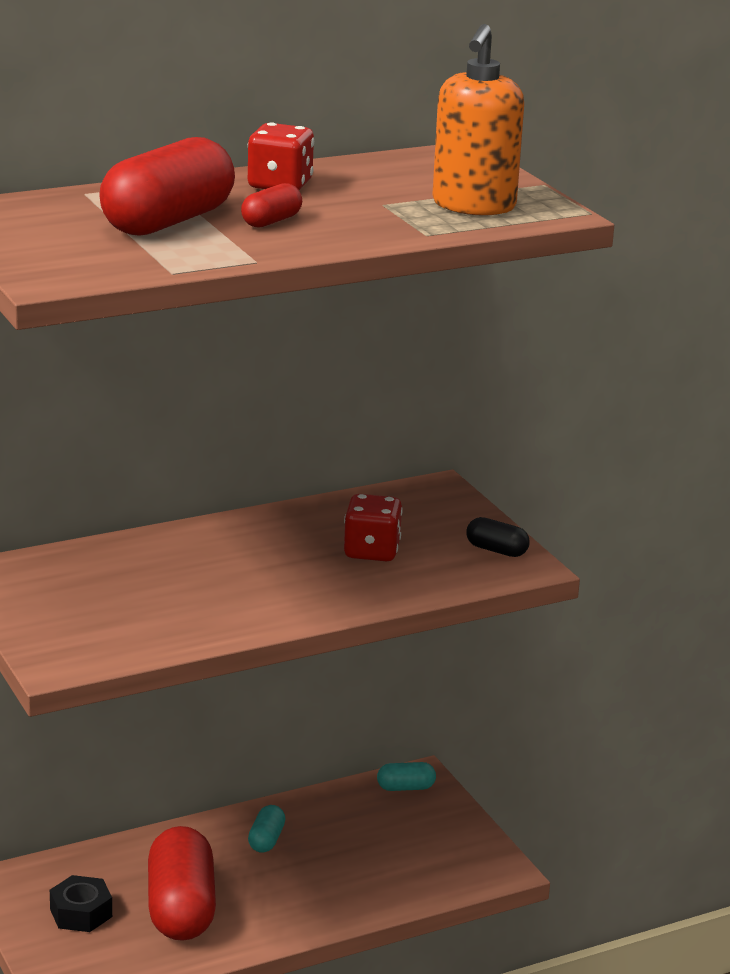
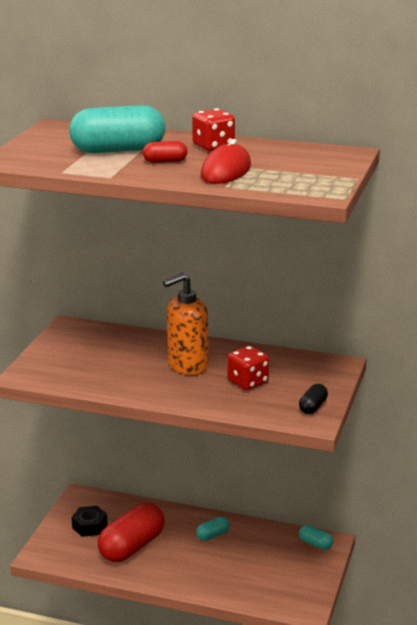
camera: 45 degrees right, 0 degrees up
(168, 222) = (118, 150): red capsule -> turquoise capsule
(377, 214) = (226, 170): none -> red mouse
(473, 206) = (287, 179): orange soap dispenser -> orange soap dispenser (187, 365)
(496, 550) = (313, 407): black capsule -> black capsule turned 45 degrees clockwise

